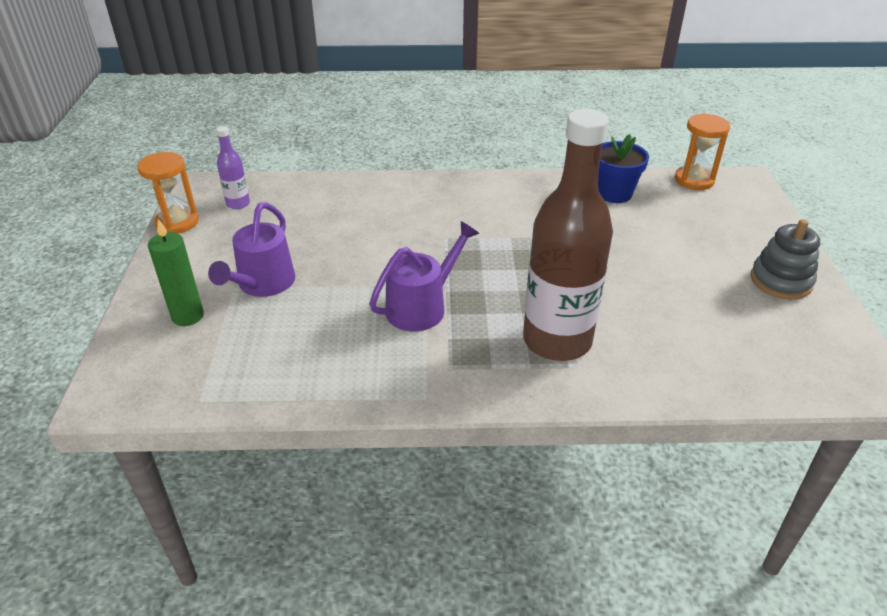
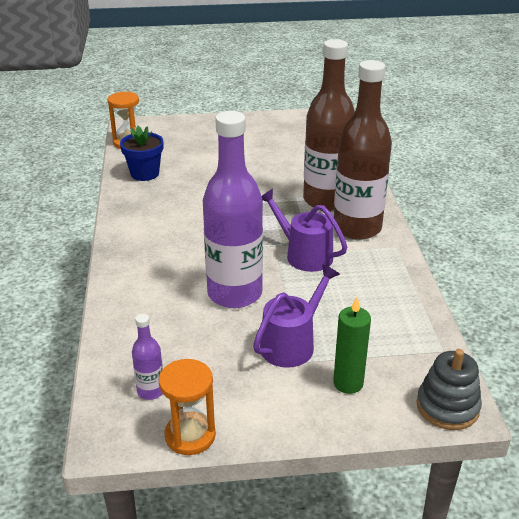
camera: 95 degrees left, 5 degrees down
(263, 284) = (292, 344): purple watering can -> purple watering can turned 60 degrees counterclockwise
(358, 251) = (234, 293): none -> purple bottle
(480, 363) = (357, 228): none -> brown bottle
(781, 281) = (249, 127): grey stacking toy -> grey stacking toy (447, 407)

